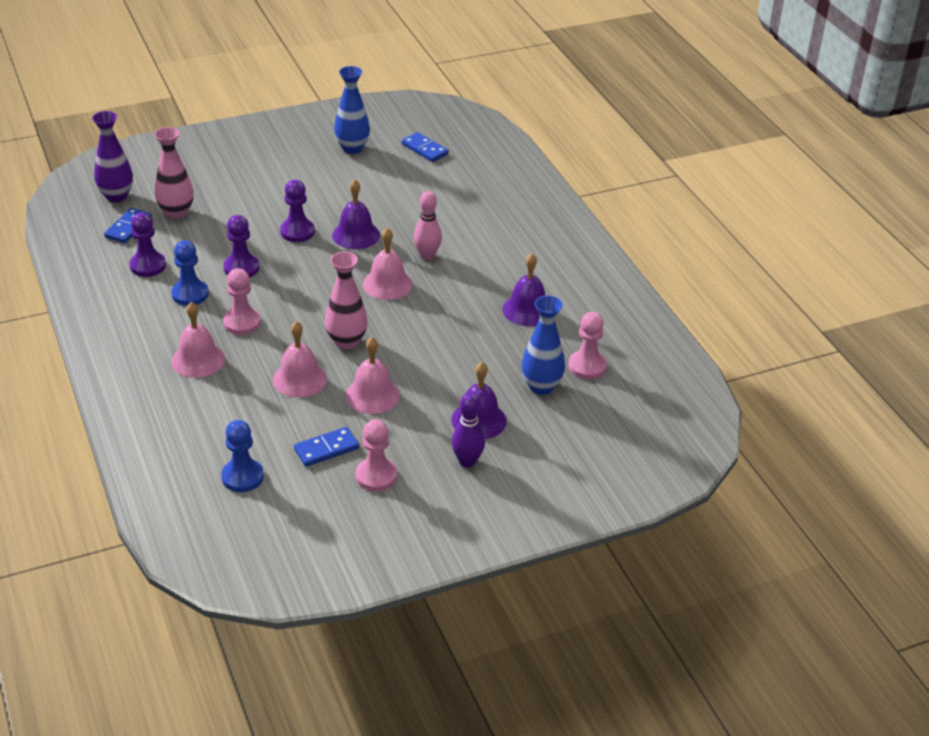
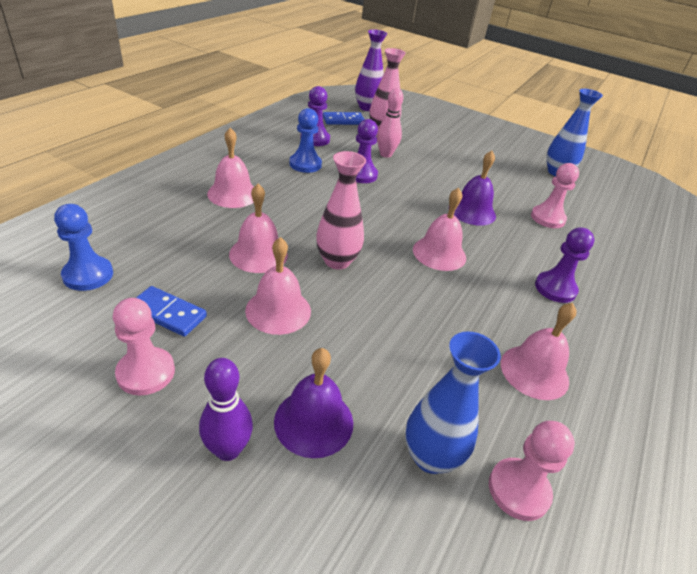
camera: 50 degrees right, 0 degrees up
(242, 322) = (299, 197): pink pawn -> pink pawn (547, 218)
(297, 232) = (434, 183): purple pawn -> purple pawn (555, 288)
(425, 149) = (617, 205): blue domino -> none
(427, 256) = (505, 261): pink bowling pin -> pink bowling pin (385, 154)
(527, 310) = (534, 371): purple bell -> pink bell

